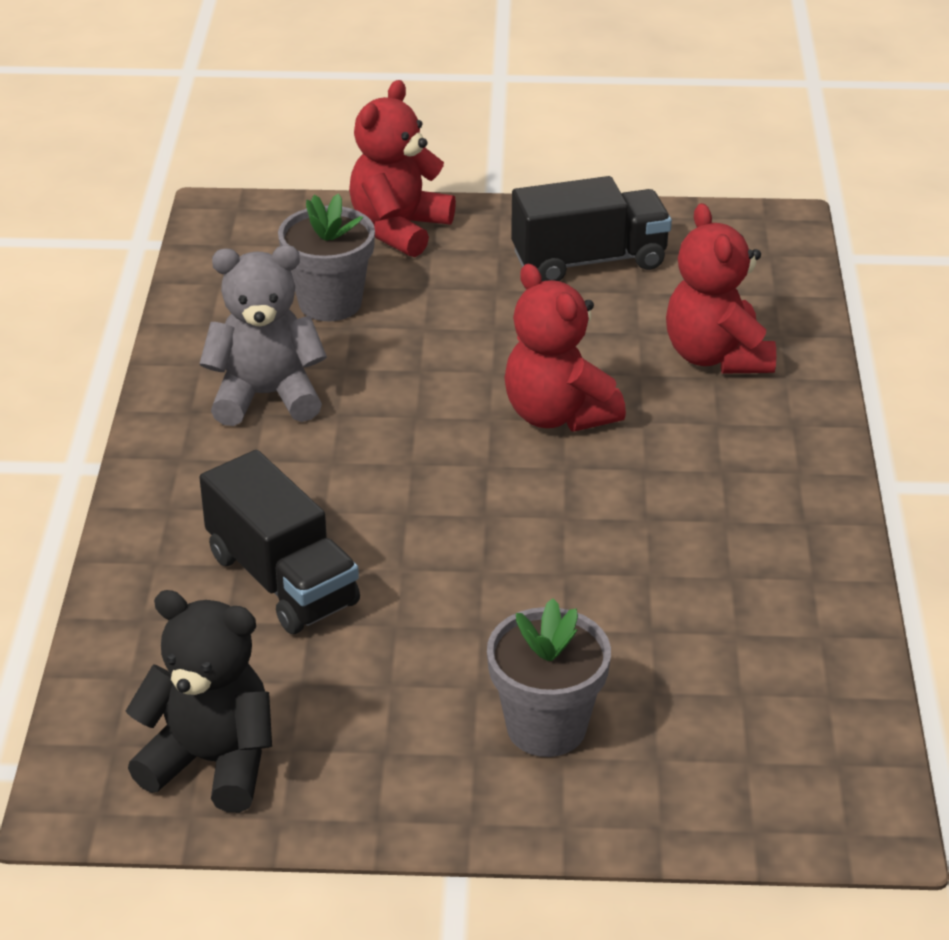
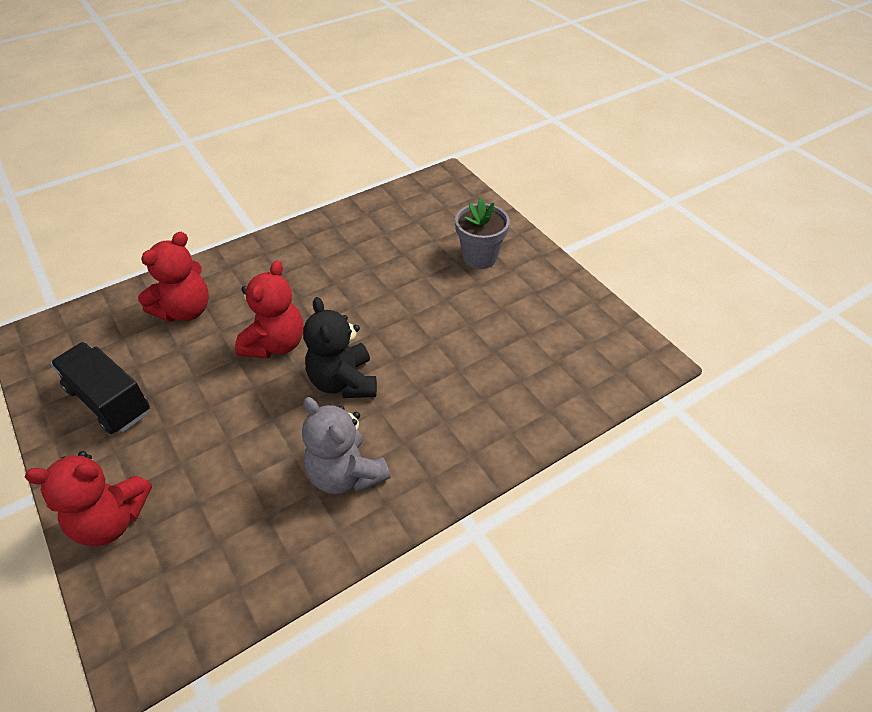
camera: 125 degrees left, 10 degrees up
(212, 762) = (593, 335): black teddy bear -> black teddy bear (343, 382)
(282, 579) = (478, 376): black truck -> none
(330, 303) = (227, 503): grey flower pot -> none

